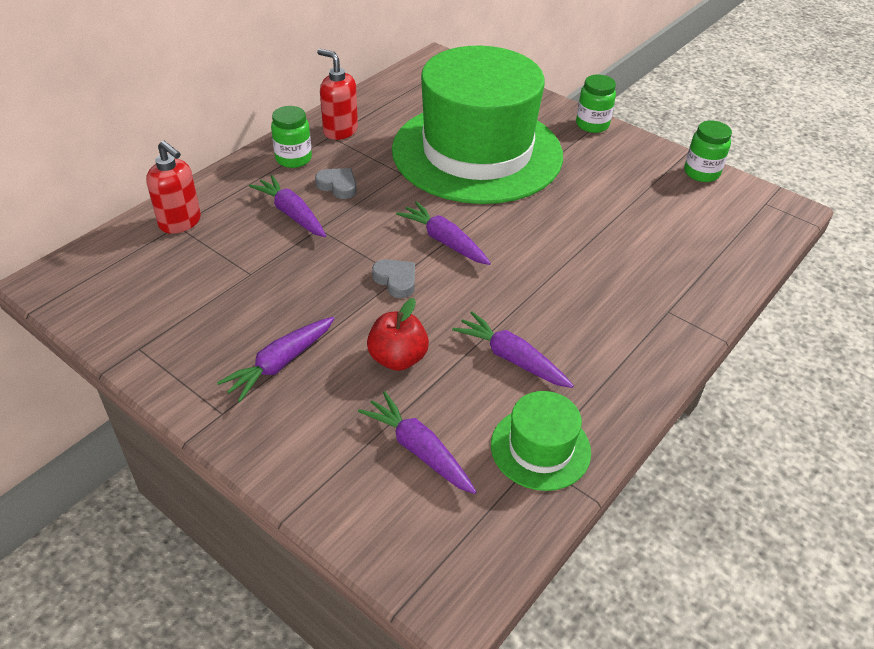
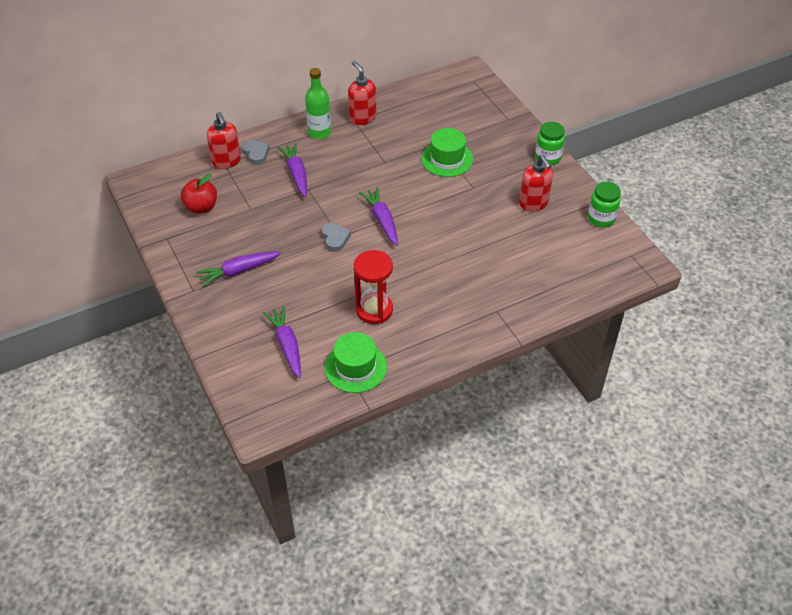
camera: 25 degrees right, 5 degrees up
(293, 159) = (319, 132): green jar -> green bottle
(338, 186) = (337, 161): grey heart -> grey heart (256, 154)
(397, 358) = (306, 289): red apple -> red apple (201, 207)
(477, 152) = (447, 159): green hat -> green hat, size x0.41
(511, 358) = (374, 310): purple carrot -> red hourglass
(614, 176) = (533, 203): none -> red soap dispenser

